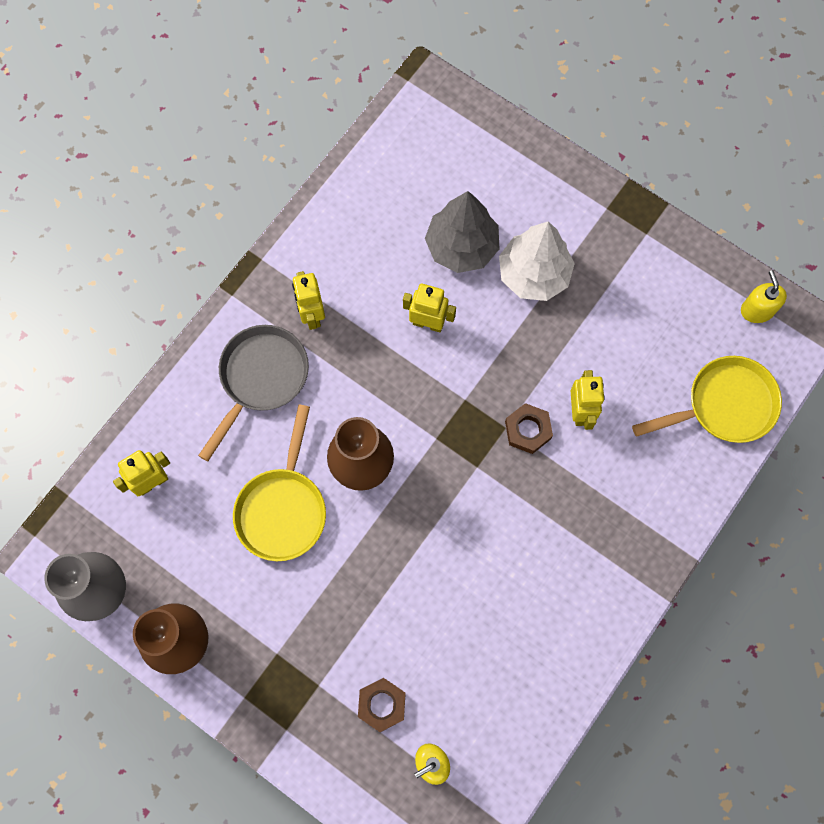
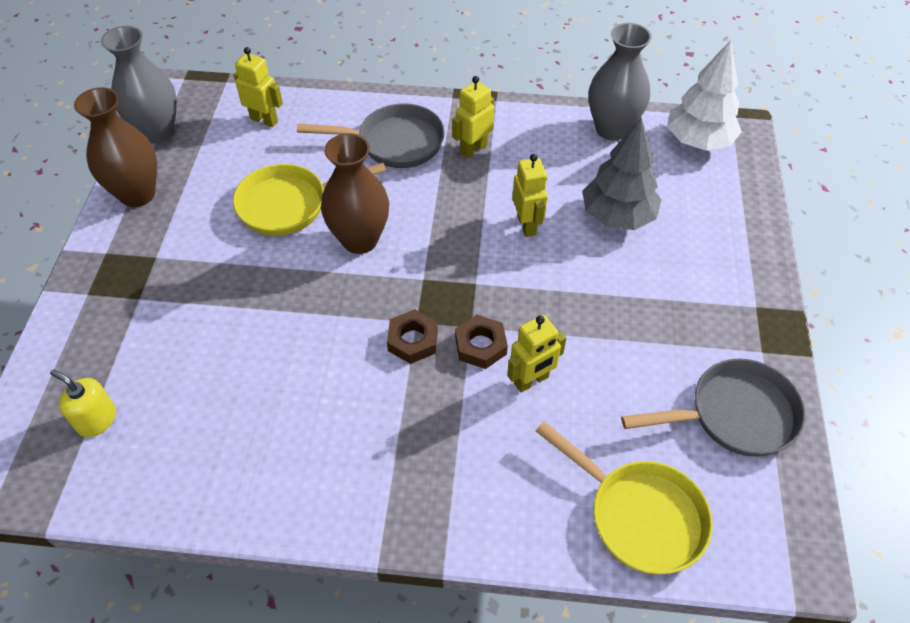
camera: 60 degrees right, 20 degrees down
(361, 185) = (612, 129): none -> grey vase
(382, 705) = (140, 353): brown nut -> brown nut (412, 340)
(533, 274) = (638, 279): white tree -> white tree (698, 141)
(685, 290) = (734, 415): none -> grey pan
(757, 310) = (774, 497): yellow soap dispenser -> none

